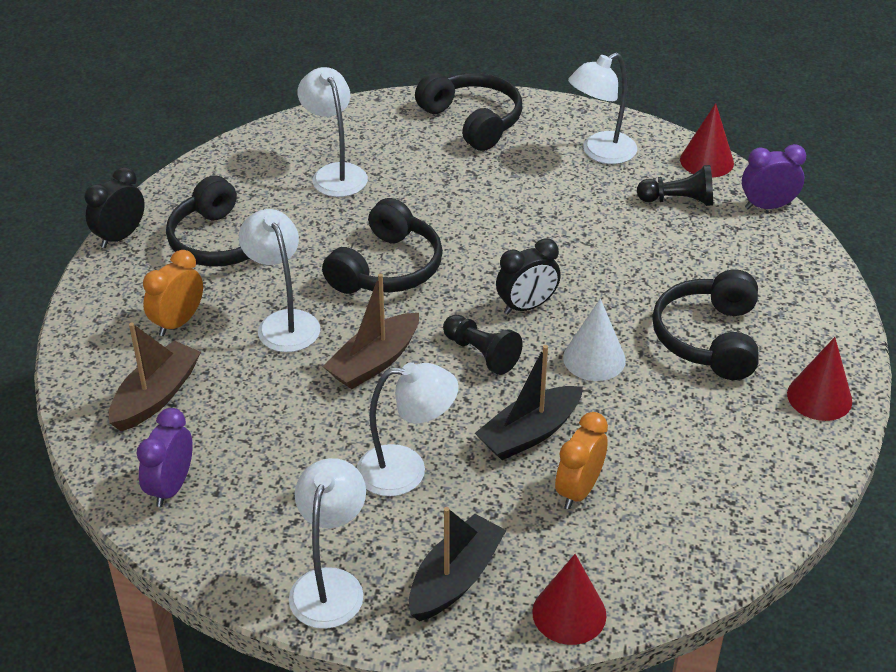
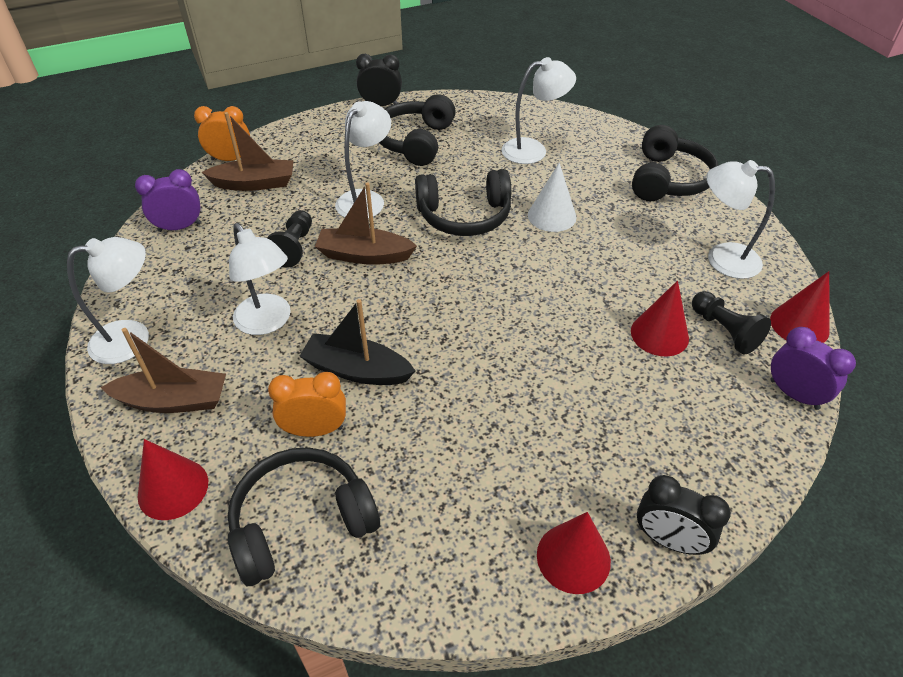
camera: 55 degrees right, 5 degrees up
(178, 322) = (326, 160): orange clock -> orange clock (230, 159)
(335, 173) = (533, 150): white lamp -> white lamp turned 45 degrees clockwise
(455, 579) = (173, 401): black boat -> brown boat
(481, 353) = (421, 303): black pawn -> black pawn (294, 247)
(527, 306) = (496, 302): black clock -> black clock (668, 540)
(594, 358) = (474, 368): white cone -> white cone (552, 216)
(651, 235) = (659, 334): none -> red cone
(709, 338) = (571, 433): black headphones -> black headphones (301, 522)

